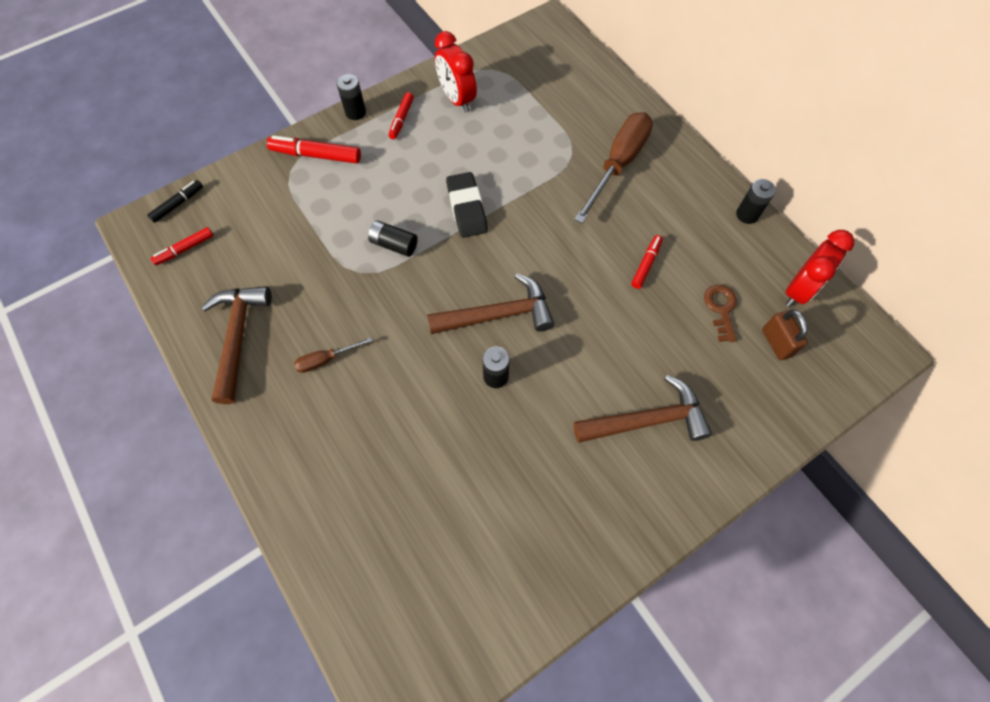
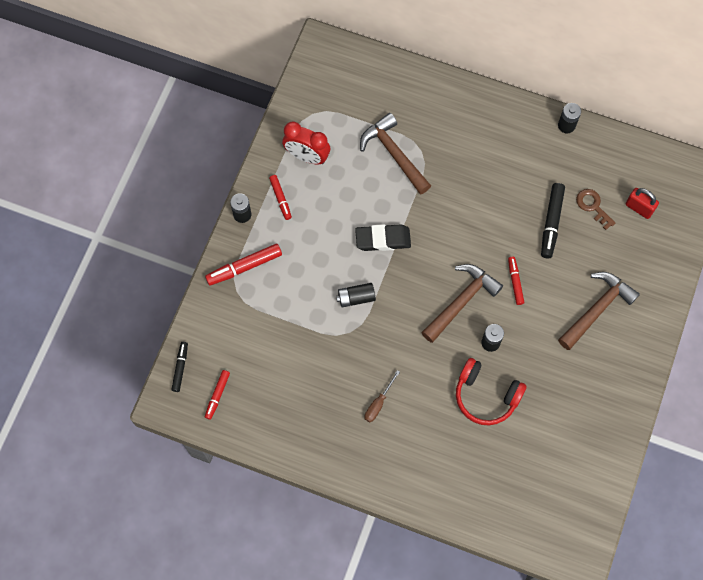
camera: 35 degrees left, 5 degrees up
(238, 336) = (309, 427): brown hammer -> brown hammer (394, 154)
(444, 430) = (486, 396): none -> red headphones
(467, 208) = (383, 239): black eraser -> black eraser turned 45 degrees counterclockwise
(618, 164) = (458, 139): brown screwdriver -> none
(646, 264) = (527, 204): red marker -> red marker (515, 282)
(660, 297) = (551, 223): none -> black marker
(776, 343) = (639, 208): brown padlock -> red padlock
(798, 290) = (630, 162): red clock -> none

